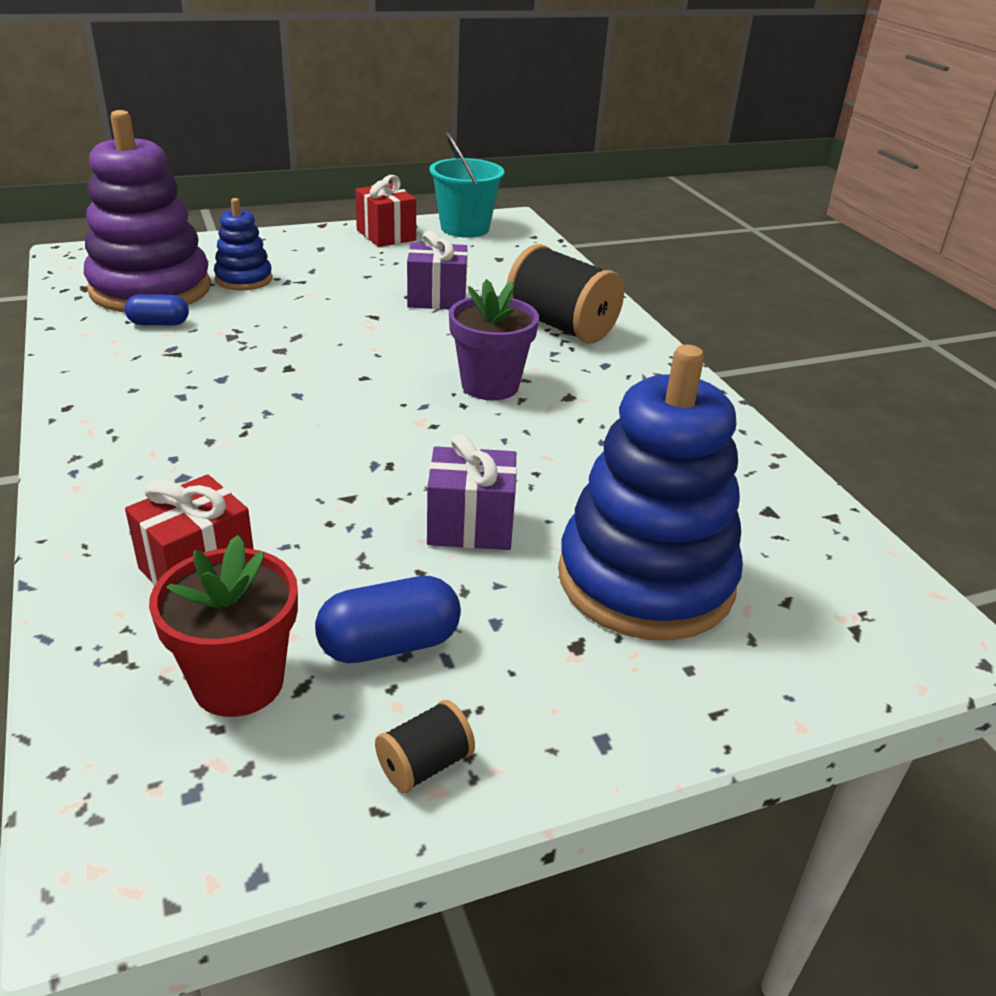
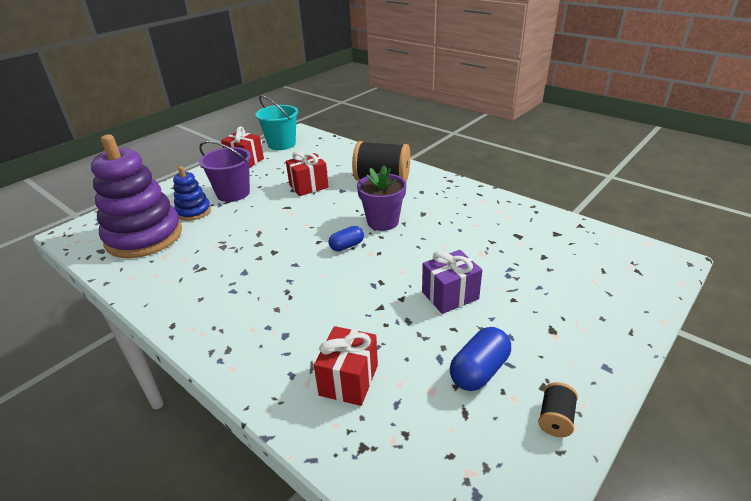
camera: 25 degrees left, 0 degrees up
(159, 323) = (172, 255): blue capsule -> blue capsule (347, 246)
(238, 682) = (435, 427): red flower pot -> none
(321, 273) = (233, 193): none -> purple bucket
(437, 299) = (308, 186): purple gift -> red gift
(645, 580) = (545, 286): blue stacking toy -> none

